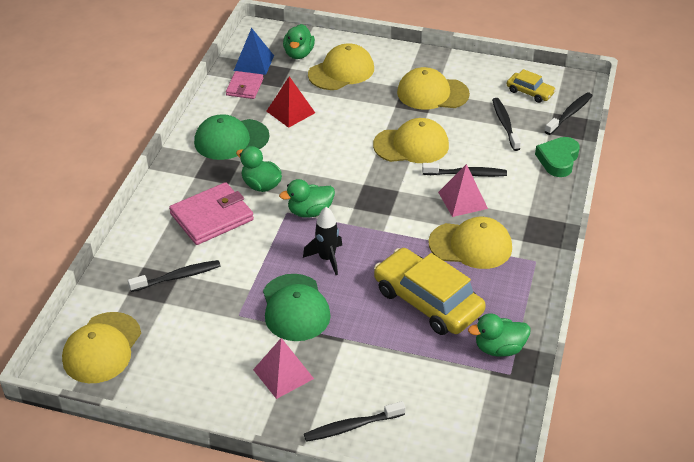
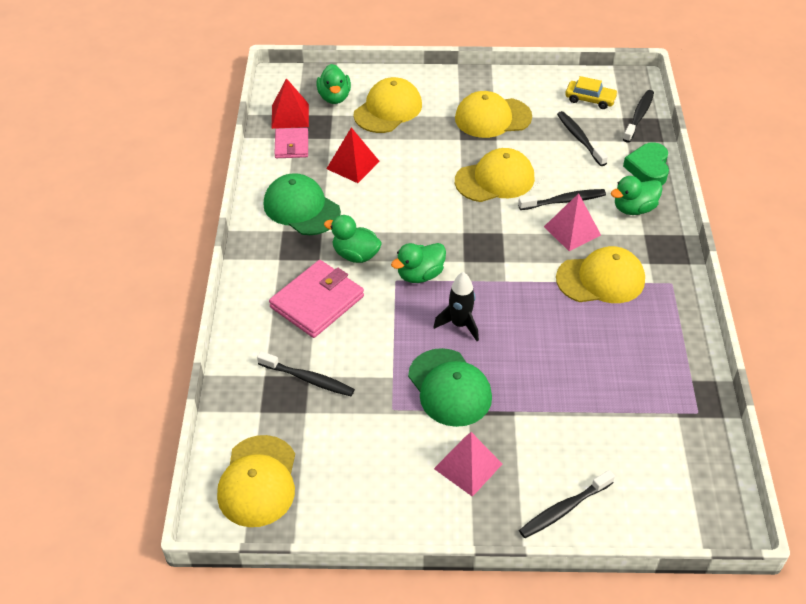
camera: 15 degrees left, 5 degrees up
(178, 277) = (308, 379): black toothbrush -> black toothbrush turned 60 degrees clockwise
(231, 139) = (301, 208): green cap -> green cap turned 75 degrees clockwise
(253, 63) = (290, 116): blue pyramid -> red pyramid
(427, 301) = (583, 350): yellow car -> none
(499, 348) = (675, 387): green duck -> green duck (634, 208)

